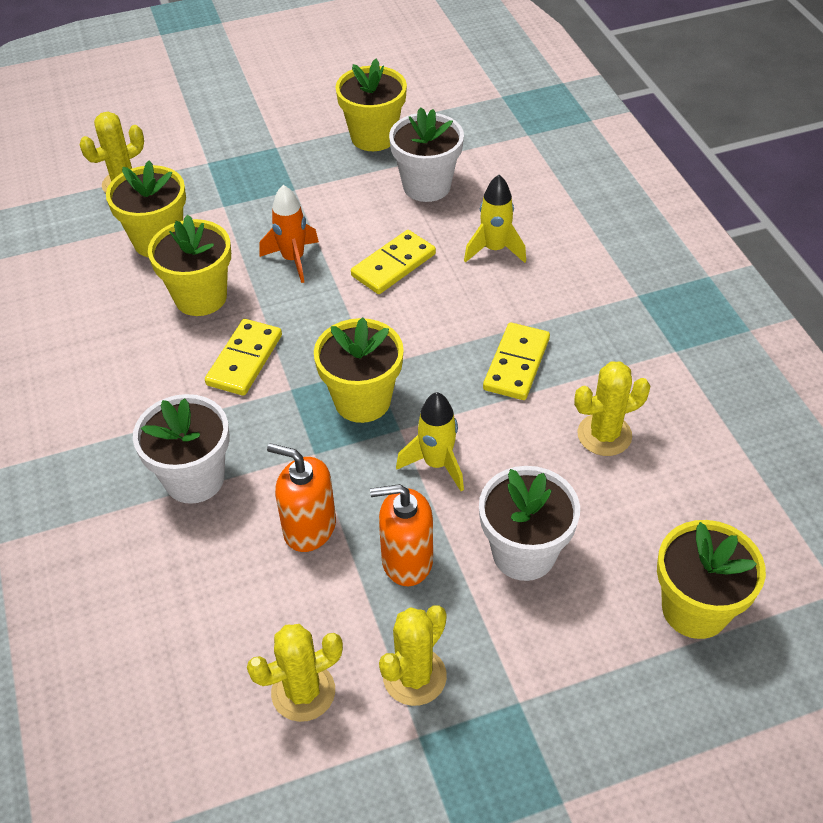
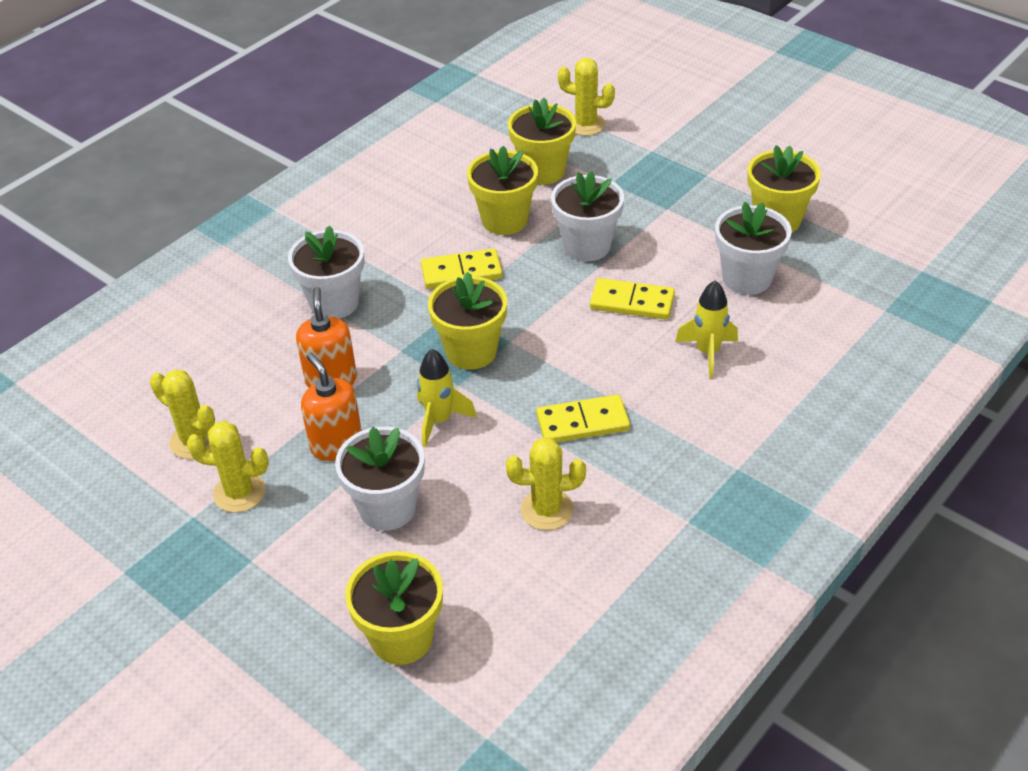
camera: 60 degrees right, 5 degrees down
(293, 259) = (587, 246): orange rocket -> white flower pot
(604, 435) = (547, 510): yellow cactus -> yellow cactus turned 45 degrees counterclockwise

